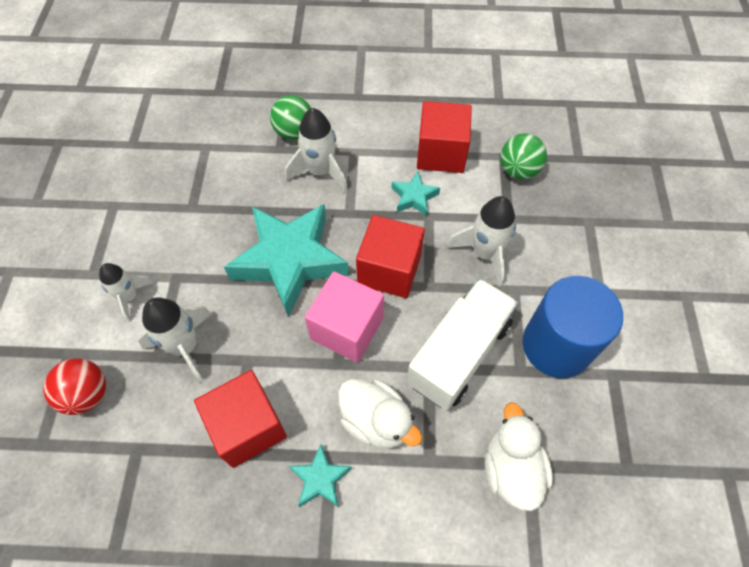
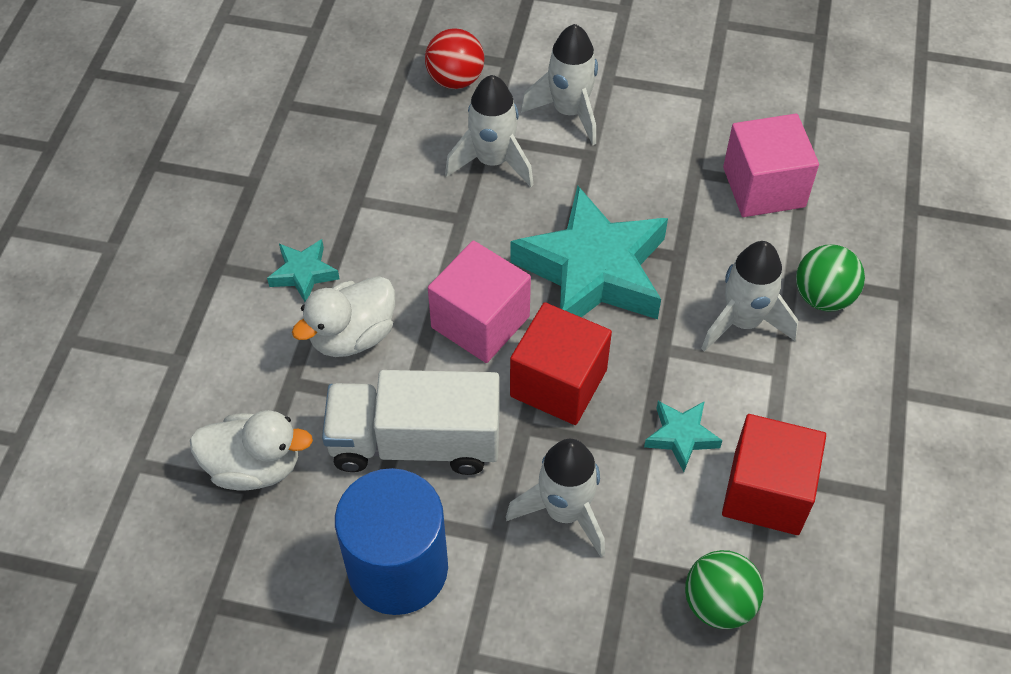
camera: 100 degrees right, 5 degrees down
(130, 297) = (569, 112): white rocket -> white rocket, size x1.51
(204, 167) = (763, 187): none -> pink cube
(248, 427) = (381, 213): red cube -> none
(459, 354) = (415, 442): white truck -> white truck turned 135 degrees clockwise

